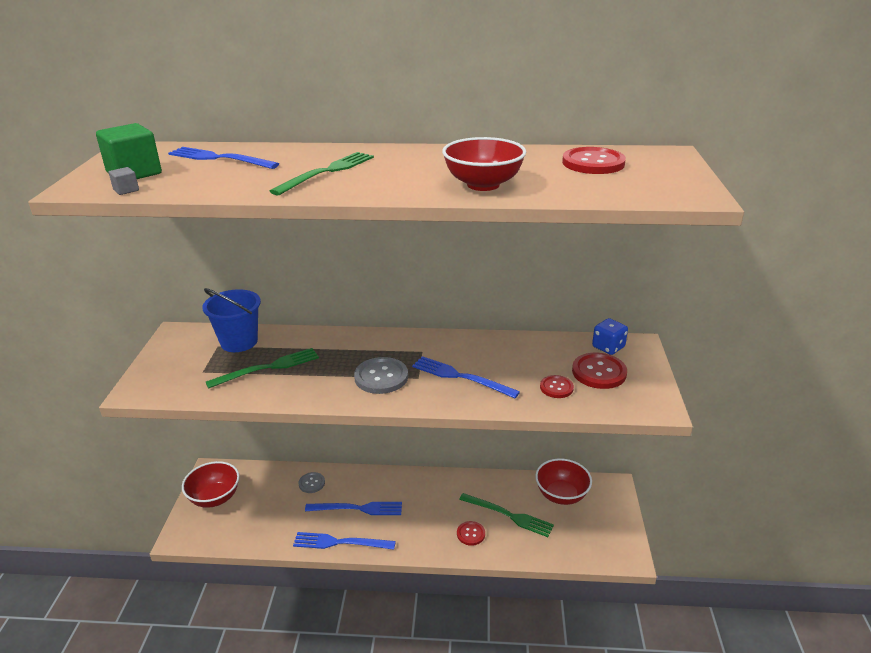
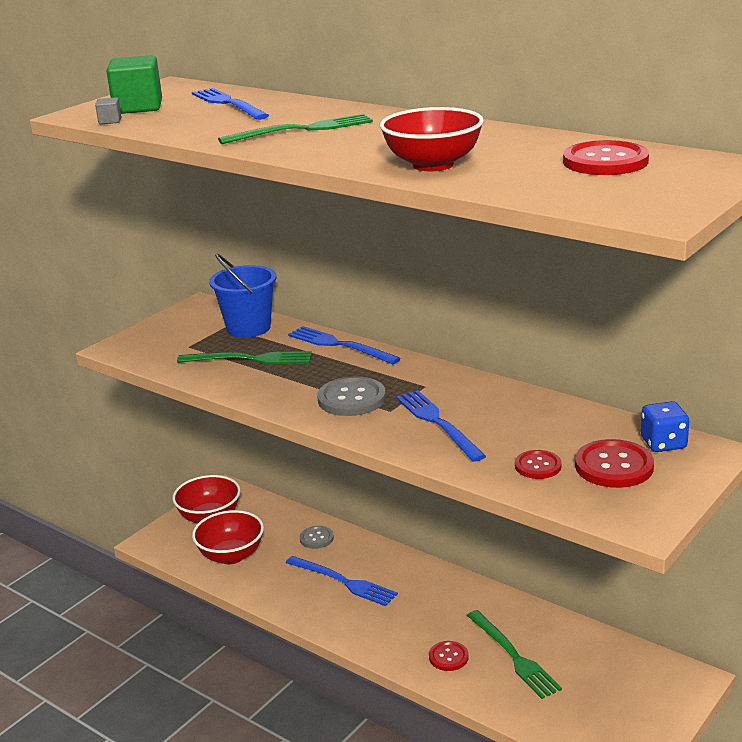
camera: 35 degrees right, 5 degrees down
(340, 542) = (297, 608): blue fork -> blue fork (340, 345)
(561, 495) = (605, 661): red bowl -> red bowl (231, 555)

